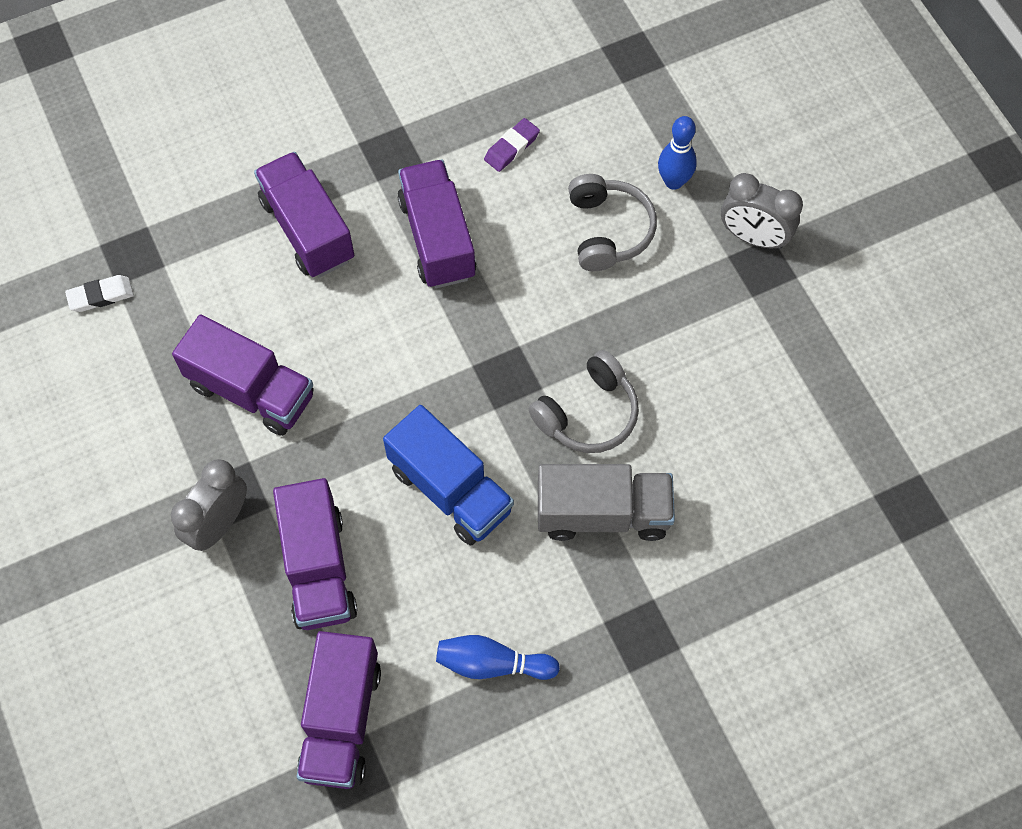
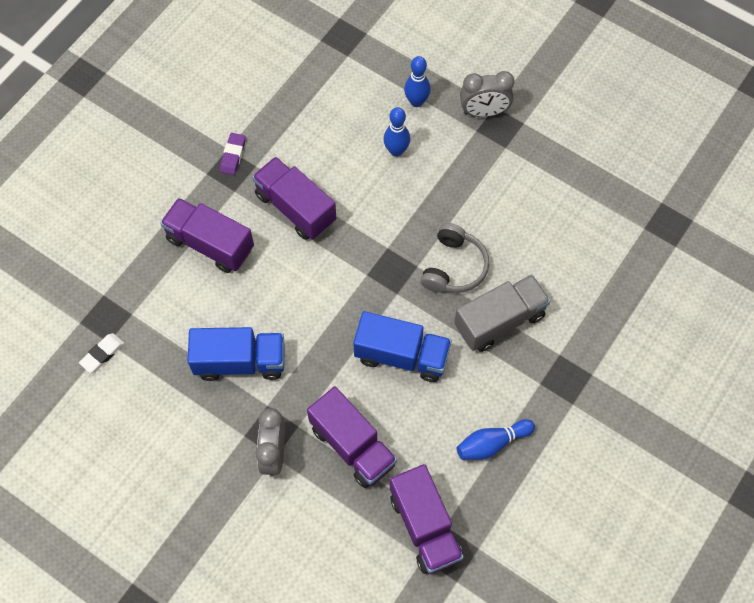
camera: 30 degrees left, 0 degrees up
(251, 391) = (240, 362): purple truck -> blue truck
(511, 147) = (305, 129): purple eraser -> purple eraser (233, 155)
(608, 230) = (396, 151): grey headphones -> blue bowling pin

